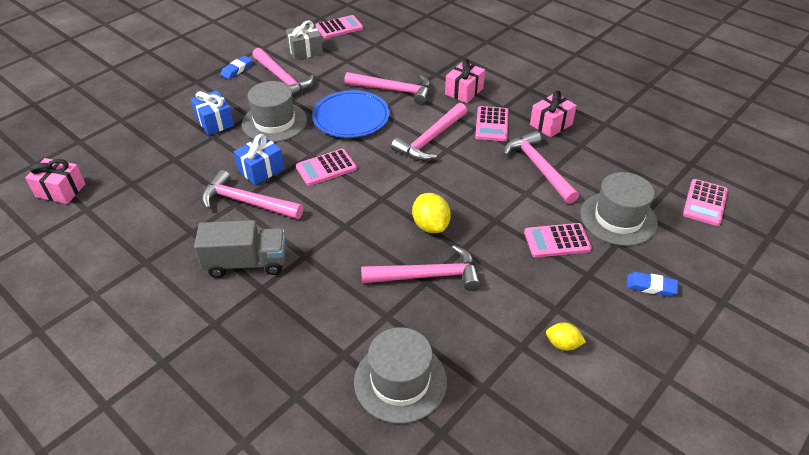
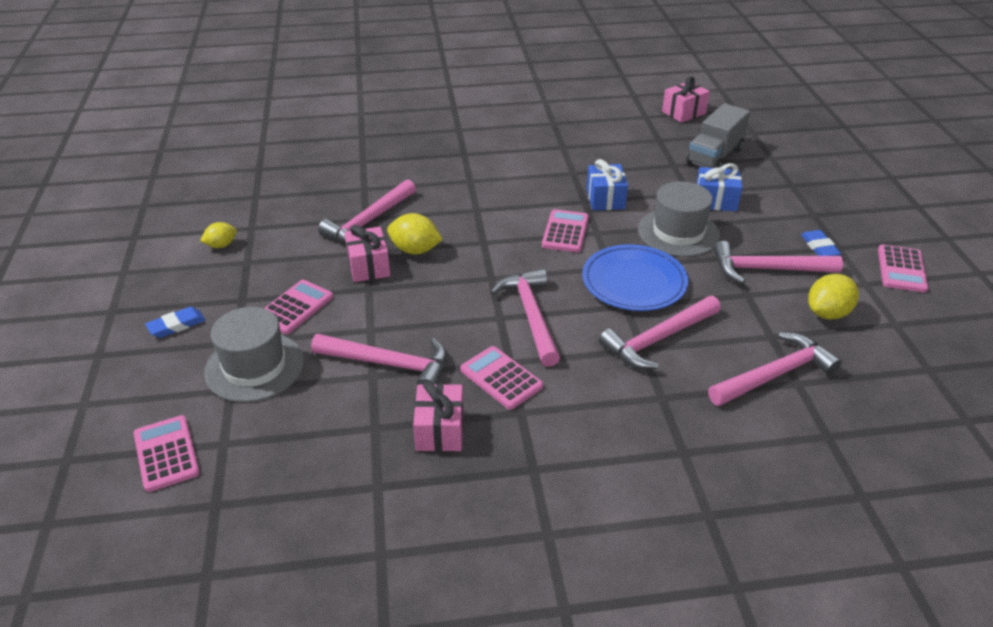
camera: 130 degrees right, 5 degrees down
(246, 263) = (497, 156): grey truck -> grey truck (714, 156)
(247, 202) = (568, 178): pink hammer -> pink hammer (775, 374)
(305, 51) = (827, 313): grey gift -> yellow lemon
(339, 27) = (880, 373): pink calculator -> pink calculator (901, 269)
(400, 381) = (311, 171): grey hat -> none
(464, 91) = (594, 398): pink gift -> pink gift (368, 266)

